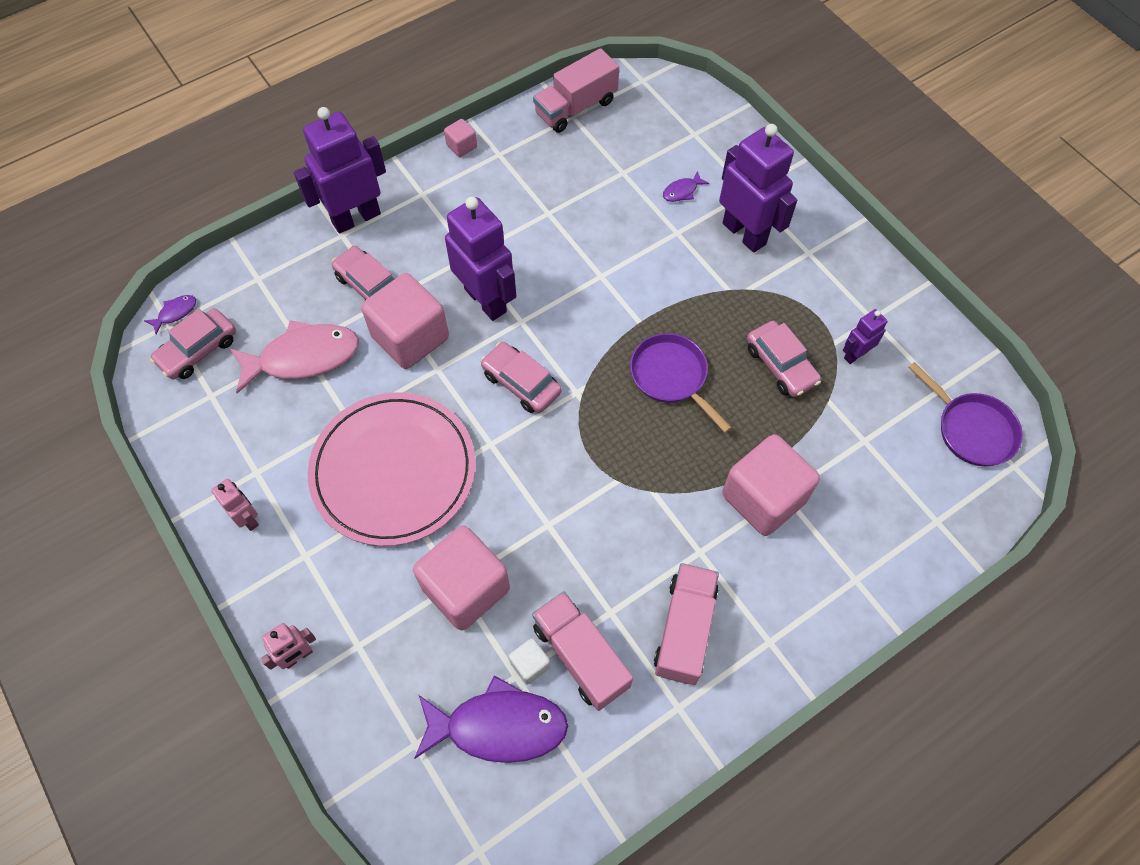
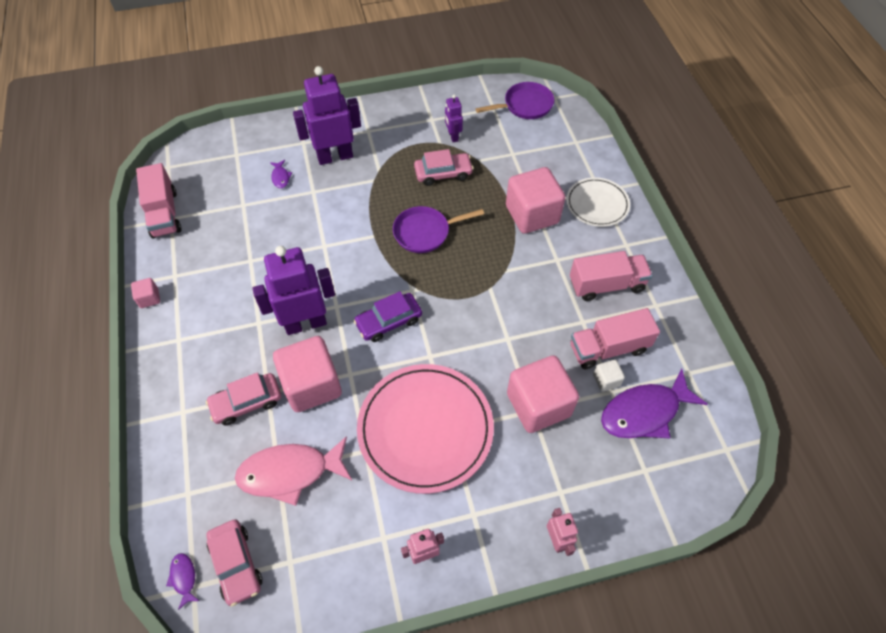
camera: 70 degrees left, 5 degrees down
(303, 357) = (290, 472): pink fish -> pink fish turned 105 degrees counterclockwise
(356, 218) = (171, 396): purple robot -> none
(499, 726) = (644, 412): purple fish -> purple fish turned 135 degrees counterclockwise
(521, 383) = (389, 321): pink car -> purple car
(684, 630) = (606, 285): pink truck -> pink truck turned 135 degrees clockwise
(827, 582) = (597, 204): none -> white plate

